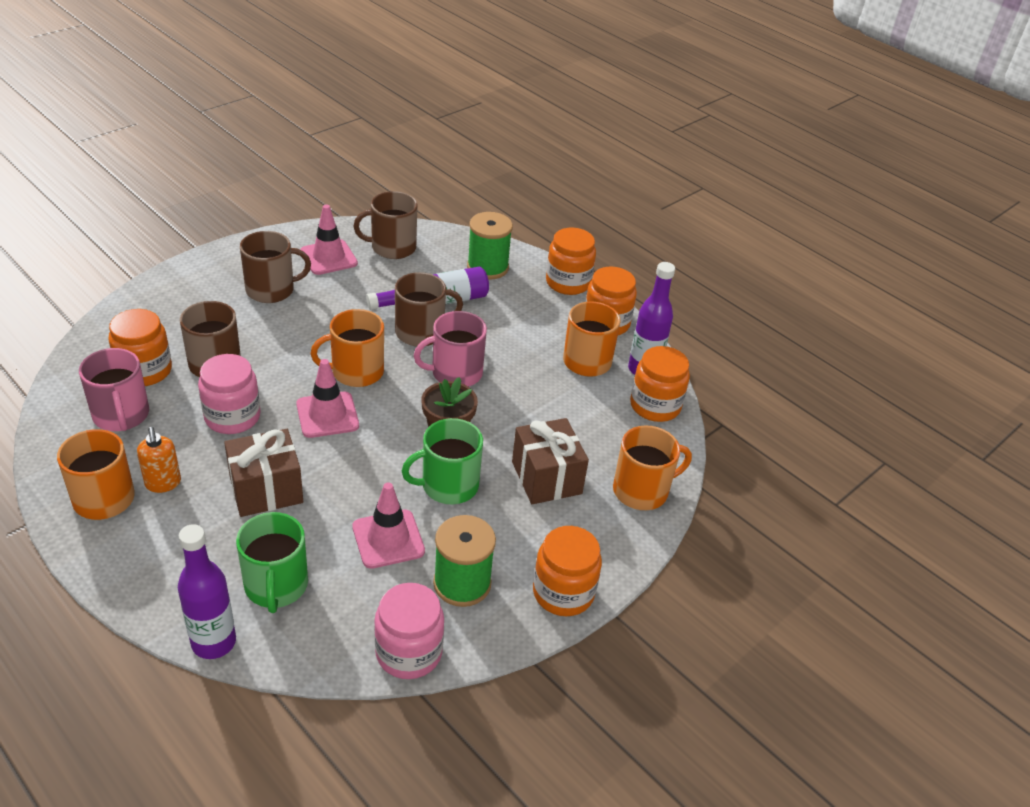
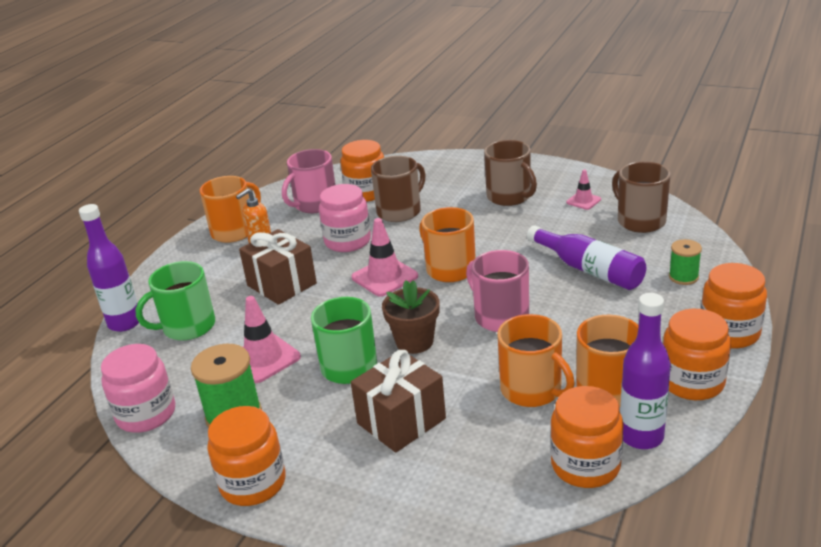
camera: 75 degrees right, 10 degrees down
(328, 257) = (583, 201): pink traffic cone -> pink traffic cone, size x0.57
(421, 332) = (537, 279): brown mug -> none
(487, 267) = (683, 277): green spool -> green spool, size x0.59
(642, 490) = (433, 497): orange mug -> orange mug (532, 390)

